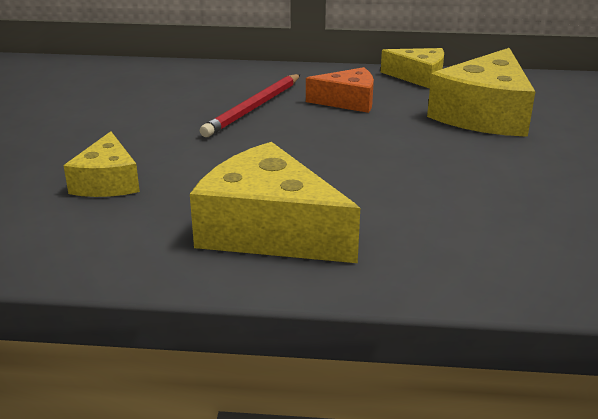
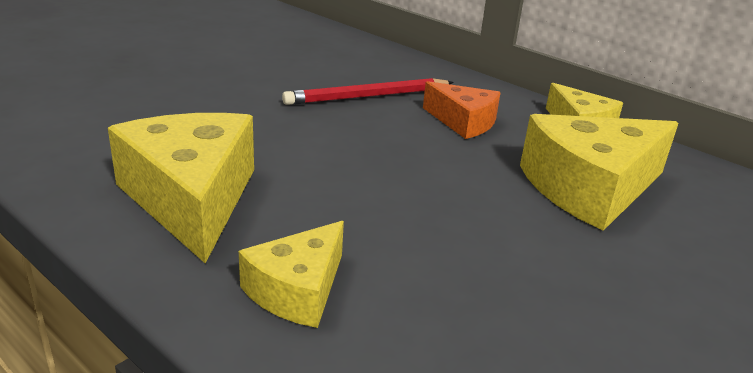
camera: 35 degrees right, 0 degrees up
(107, 182) = (156, 108): yellow cheese -> yellow cheese (298, 290)

